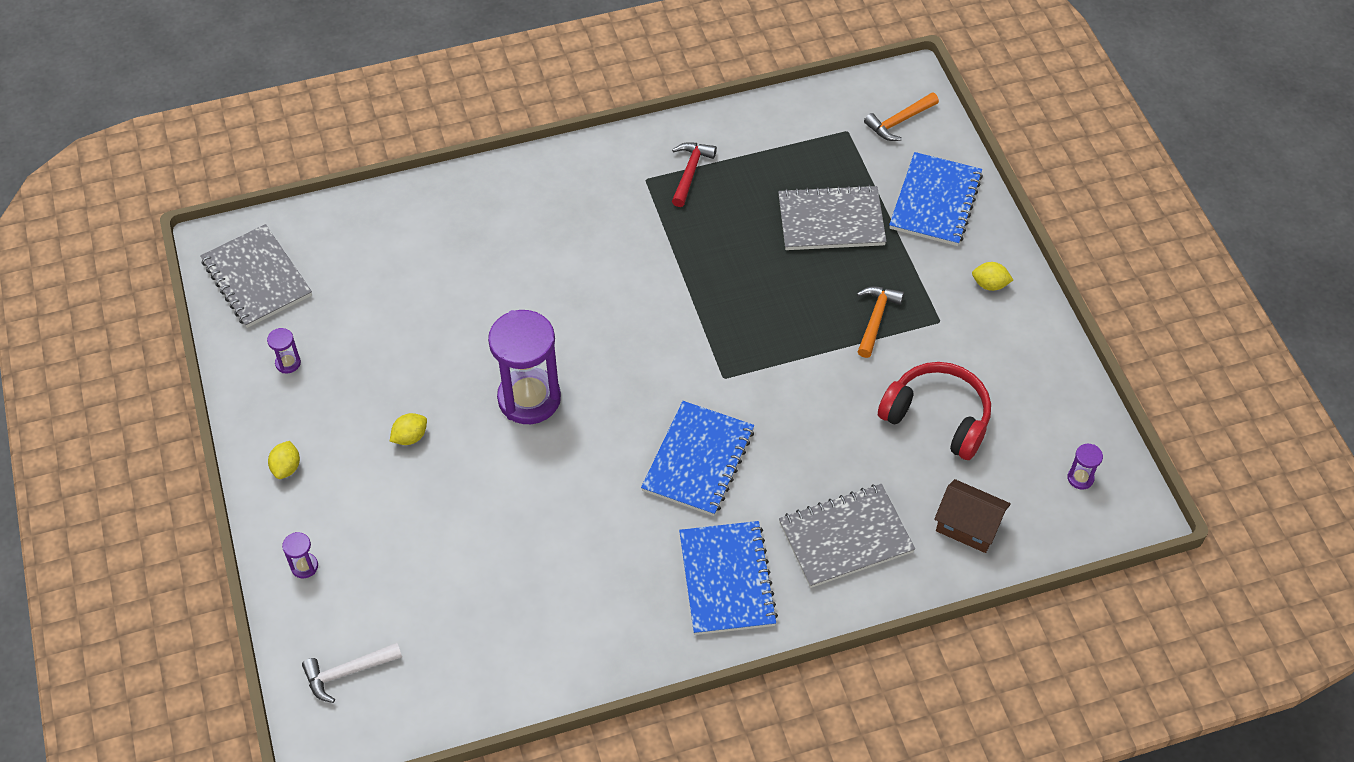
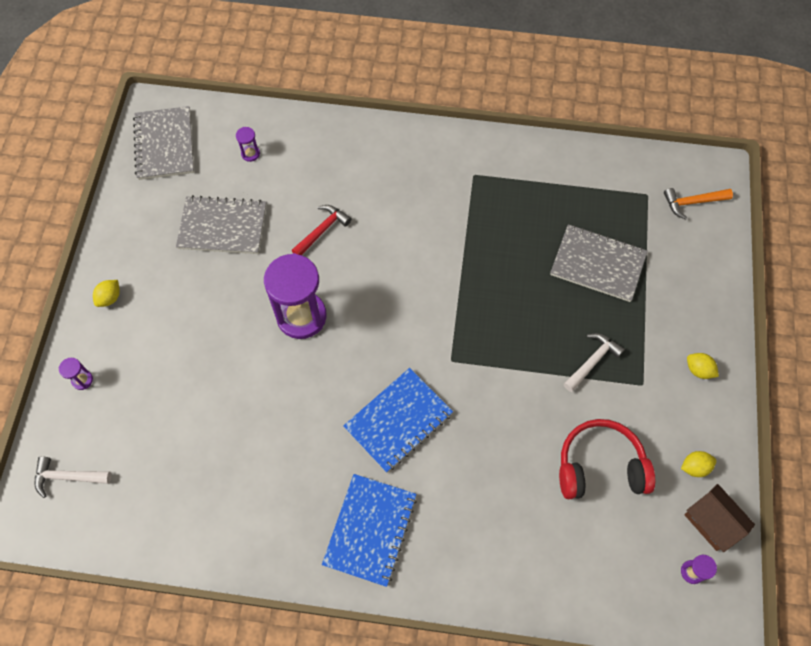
camera: 25 degrees right, 10 degrees up
(288, 363) = (152, 218): purple hourglass -> purple hourglass (250, 154)
(410, 437) = (204, 311): yellow lemon -> yellow lemon (694, 467)
(690, 172) = (509, 182): red hammer -> red hammer (322, 230)
(845, 537) = (477, 536): grey notebook -> grey notebook (222, 227)
(876, 319) = (592, 361): orange hammer -> white hammer
(935, 201) = (688, 281): blue notebook -> none
(937, 418) = (600, 466): red headphones -> red headphones turned 60 degrees counterclockwise
(968, 526) = (579, 572): brown house -> brown house (712, 522)

